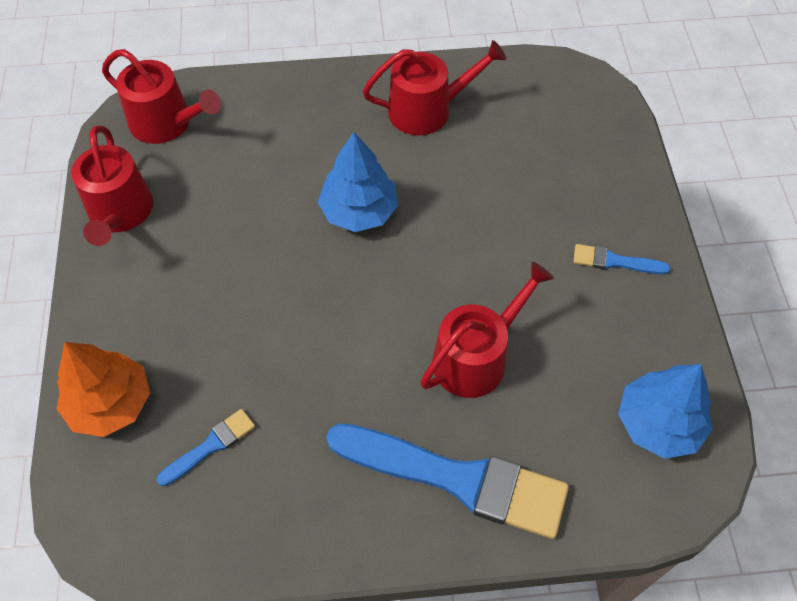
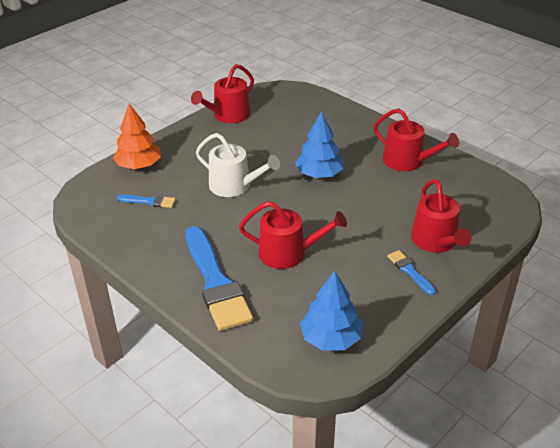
camera: 50 degrees right, 20 degrees down
(166, 123) = (288, 100): red watering can -> red watering can (436, 241)
(285, 318) = (235, 186): none -> white watering can

